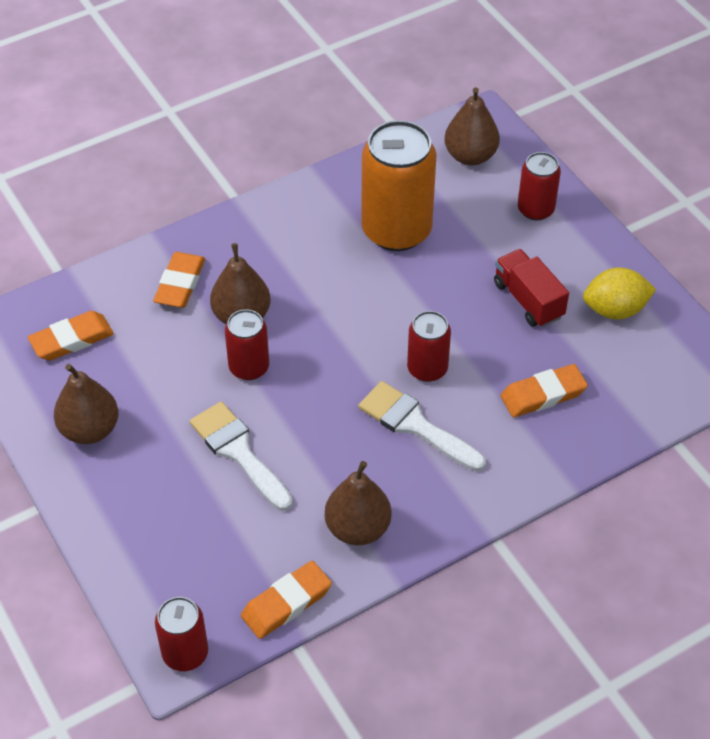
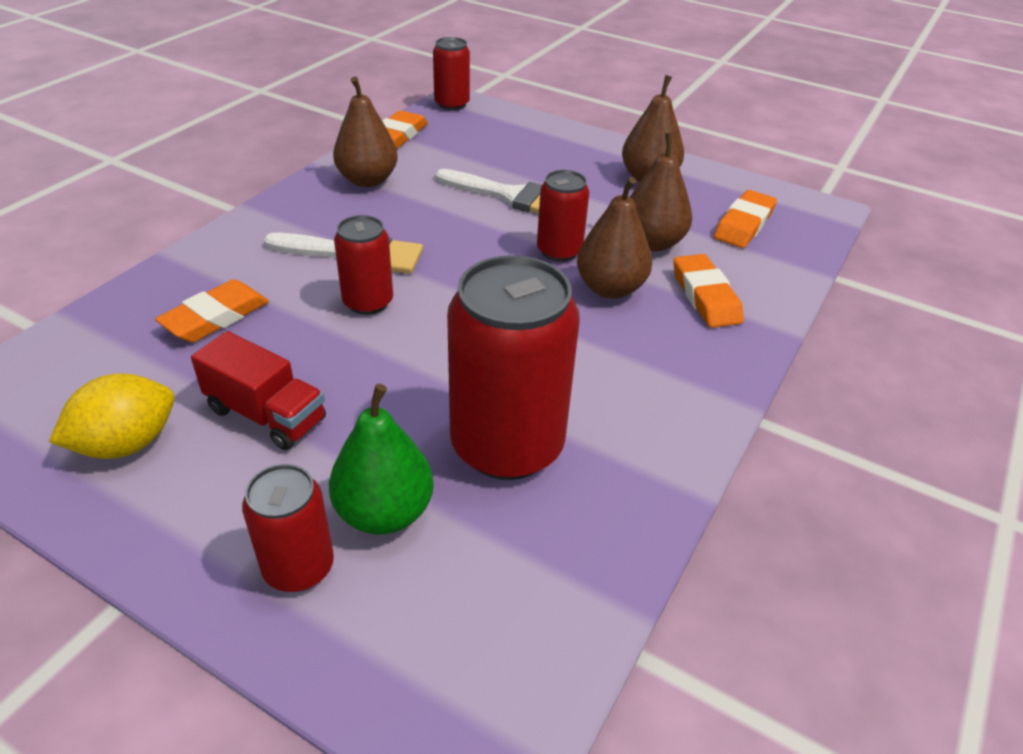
camera: 150 degrees right, 10 degrees down
(396, 230) = (507, 445): orange can -> red can
(470, 156) = (466, 636): brown pear -> brown pear (652, 243)
(482, 219) = (384, 512): none -> green pear

